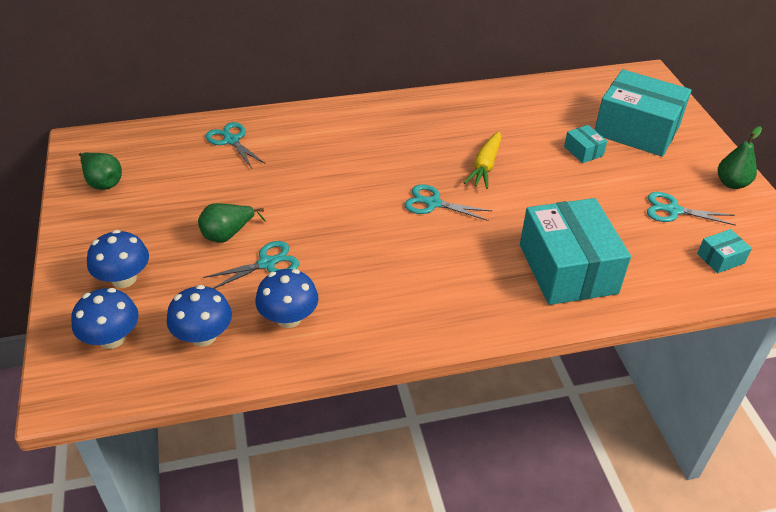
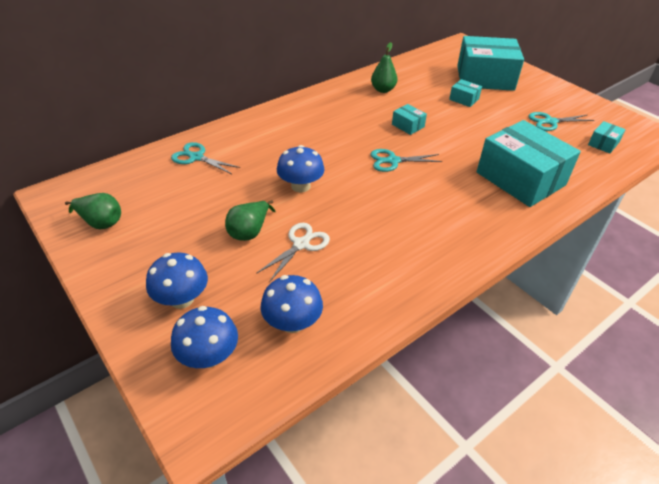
camera: 25 degrees left, 0 degrees up
(267, 263) = (301, 244): turquoise scissors -> white scissors
(289, 318) = (353, 281): blue mushroom -> blue mushroom (300, 186)
(485, 166) = (408, 126): yellow carrot -> turquoise box
(731, 183) = (568, 96): green pear -> green pear (383, 90)

